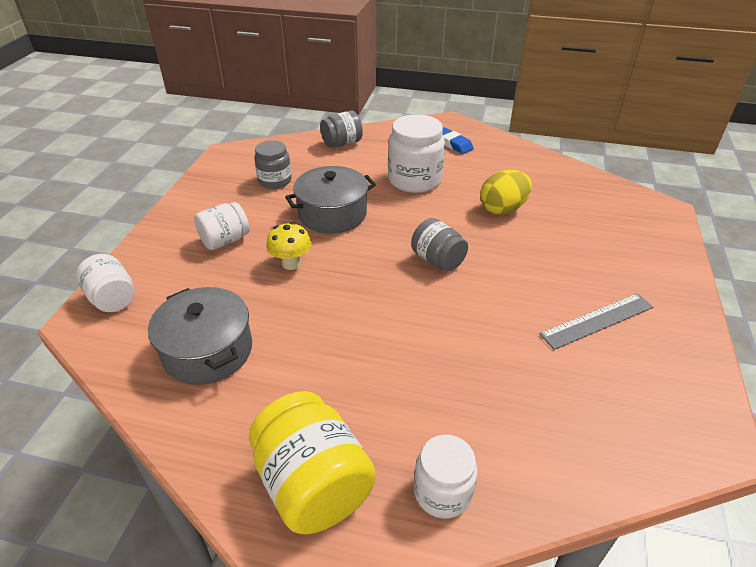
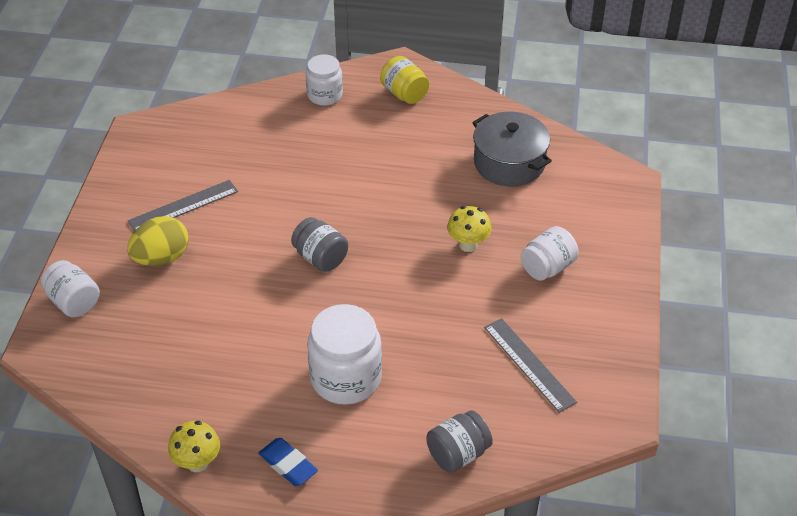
camera: 175 degrees right, 5 degrees up
(112, 299) = (617, 199): white jar -> white jar (74, 302)
(275, 180) = (529, 364): grey jar -> grey ruler
(313, 485) = (404, 94): yellow jar -> yellow jar, size x0.62
(332, 214) = (441, 312): grey pot -> none
(503, 209) = (239, 334): yellow egg -> yellow egg (161, 258)
(512, 147) = (197, 463): none -> yellow mushroom

